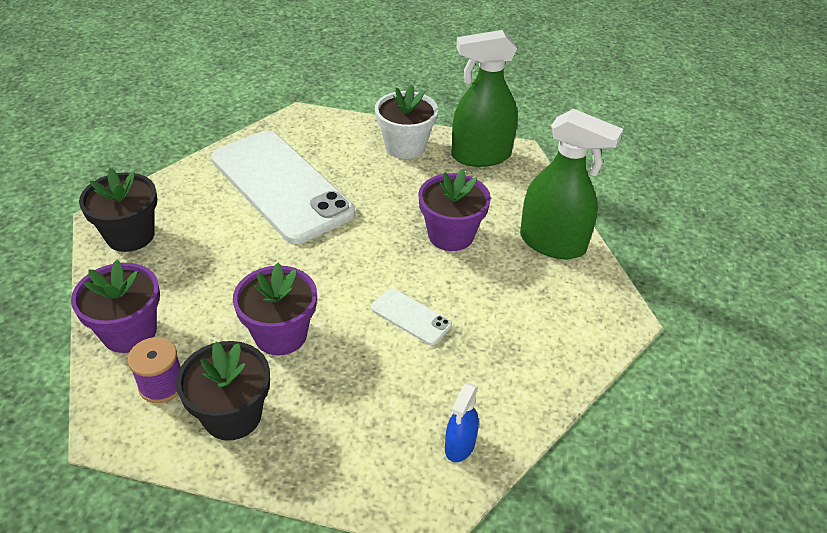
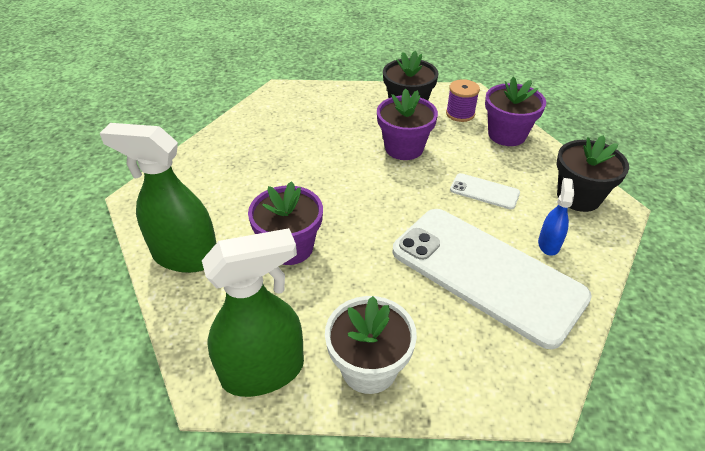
camera: 170 degrees right, 0 degrees up
(411, 316) = (312, 173): white phone -> white phone (484, 191)
(460, 446) = (268, 112): blue spray bottle -> blue spray bottle (548, 244)

